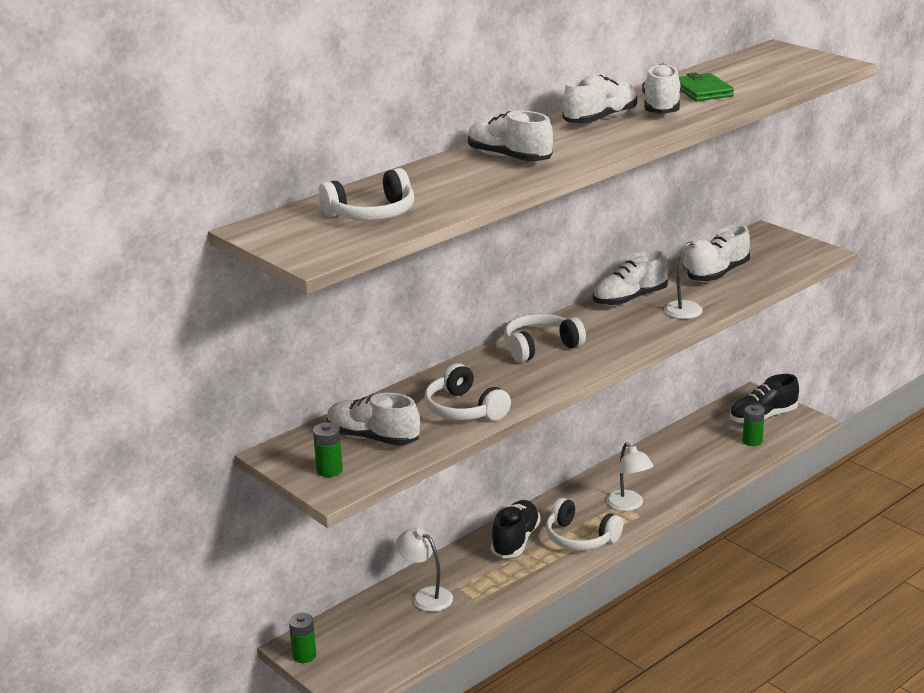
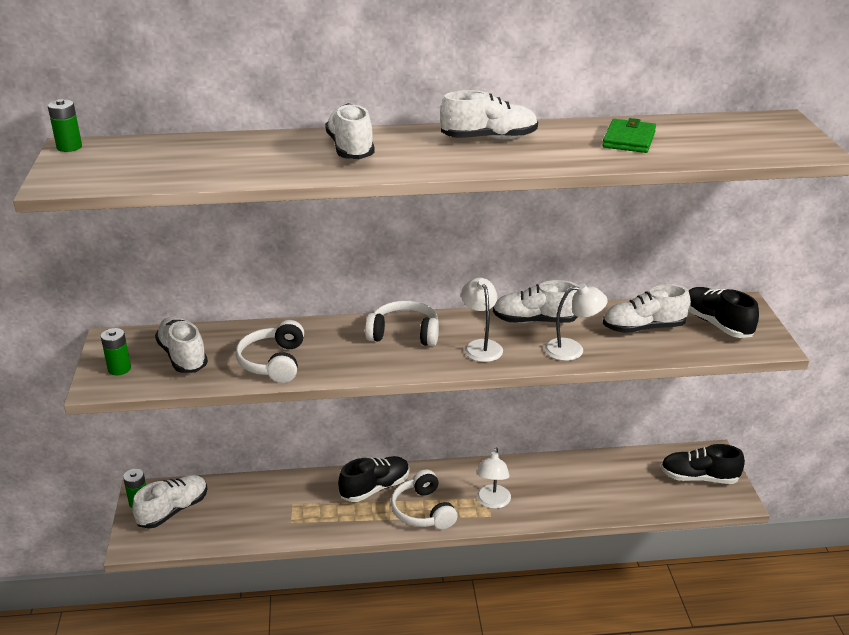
camera: 35 degrees right, 5 degrees up
(372, 214) = (162, 162): white headphones -> none
(426, 596) = (263, 500): white lamp -> white lamp (481, 346)
(661, 107) = (562, 143): white shoe -> white shoe (173, 510)
(752, 441) = (663, 495): green battery -> green battery (69, 147)
(765, 252) = (716, 324): none -> black shoe

